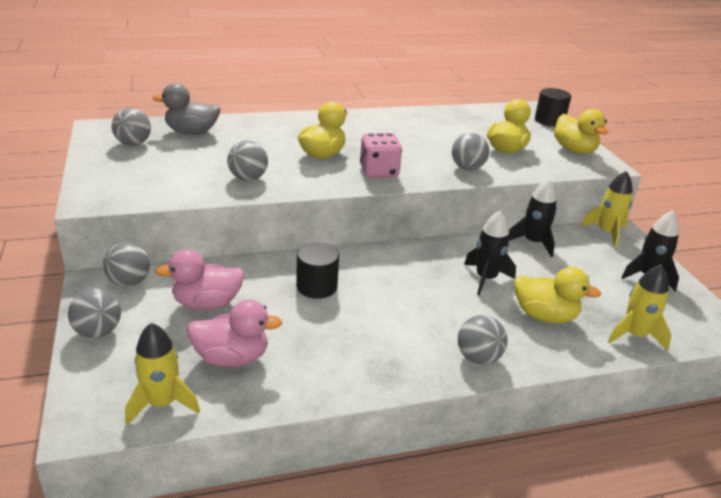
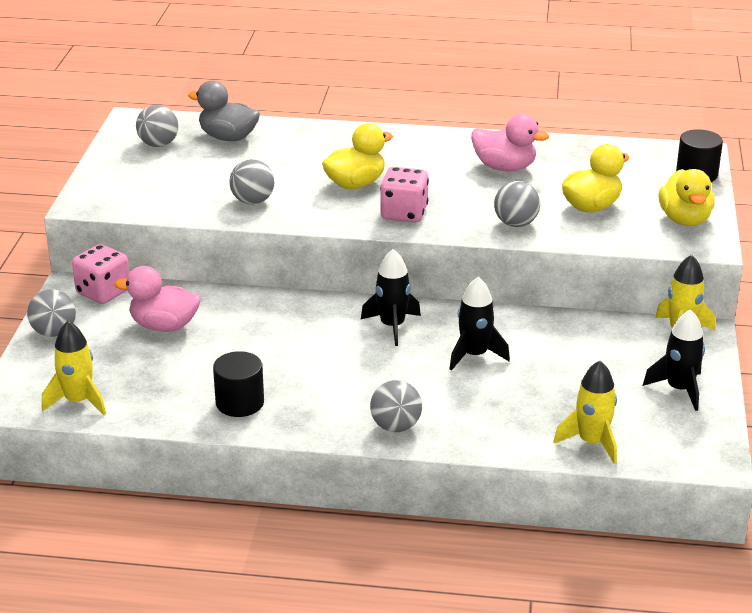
camera: 25 degrees right, 0 degrees up
(129, 282) = (103, 292): grey ball -> pink dice
(232, 358) = (158, 378): pink duck -> pink duck (504, 167)
(316, 286) = (282, 329): black cylinder -> black cylinder (240, 403)
(533, 242) = (571, 327): black rocket -> black rocket (392, 326)
(544, 316) = (506, 404): yellow duck -> none

